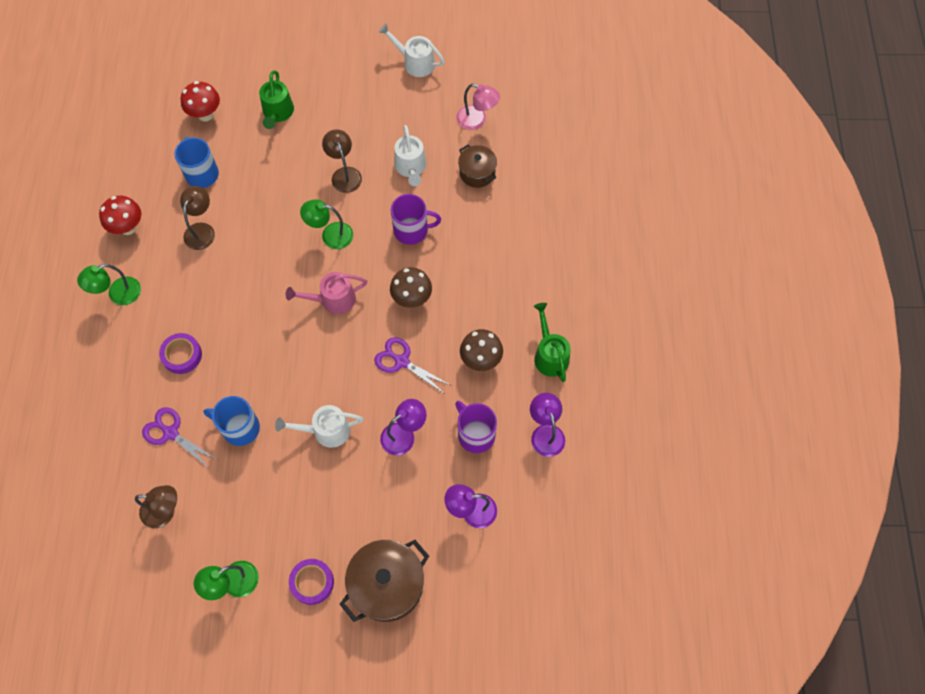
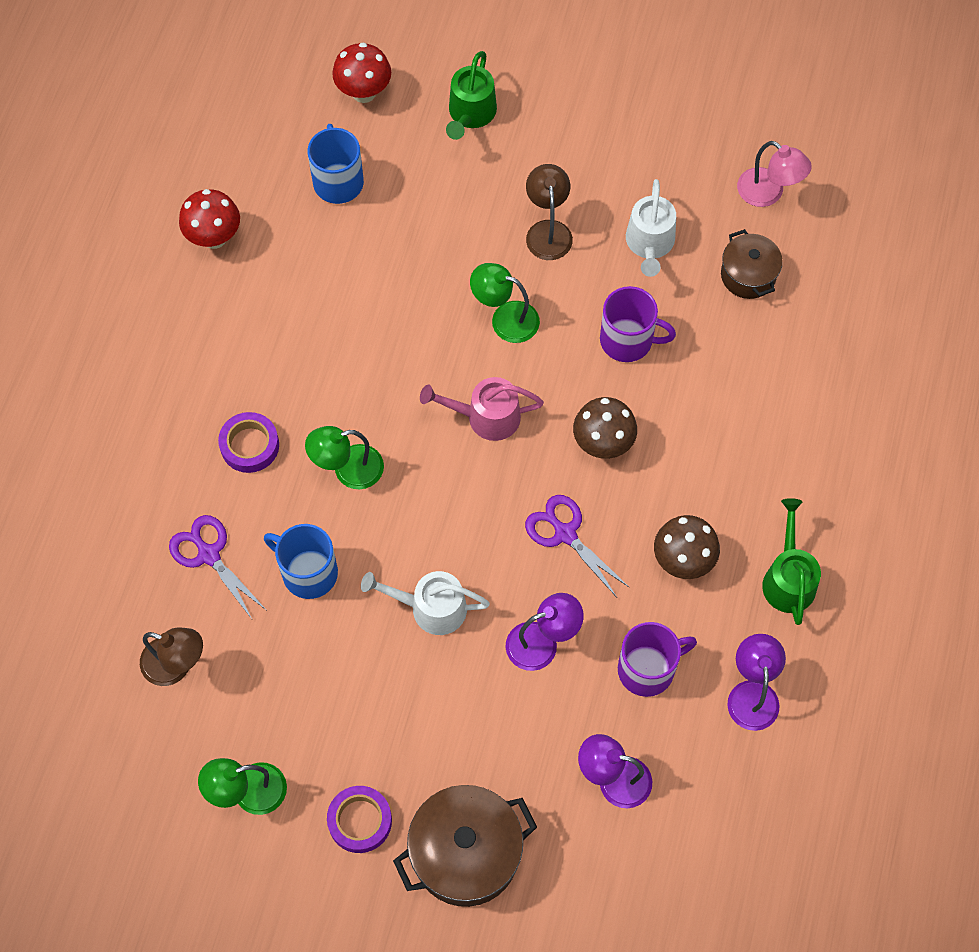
camera: 15 degrees right, 0 degrees up
(118, 294) = (178, 333): green lamp -> green lamp (348, 470)
(202, 230) = (319, 266): brown lamp -> none
(415, 62) = (695, 82): white watering can -> none
(475, 434) = (647, 669): purple mug -> purple mug turned 90 degrees clockwise

